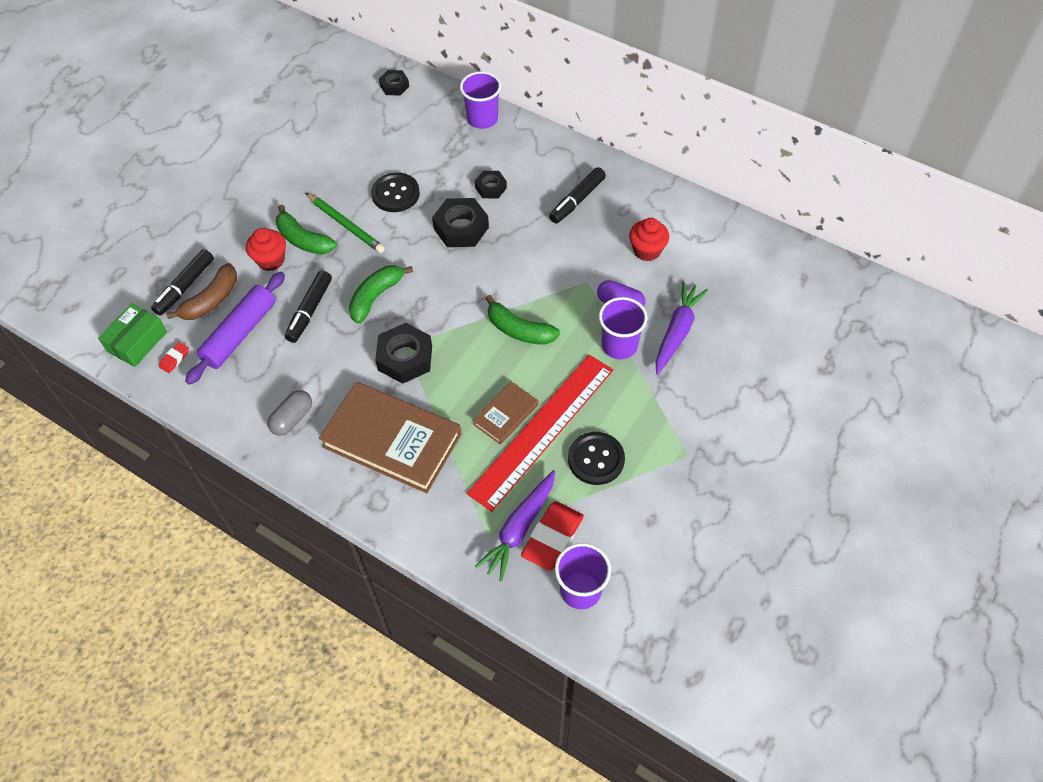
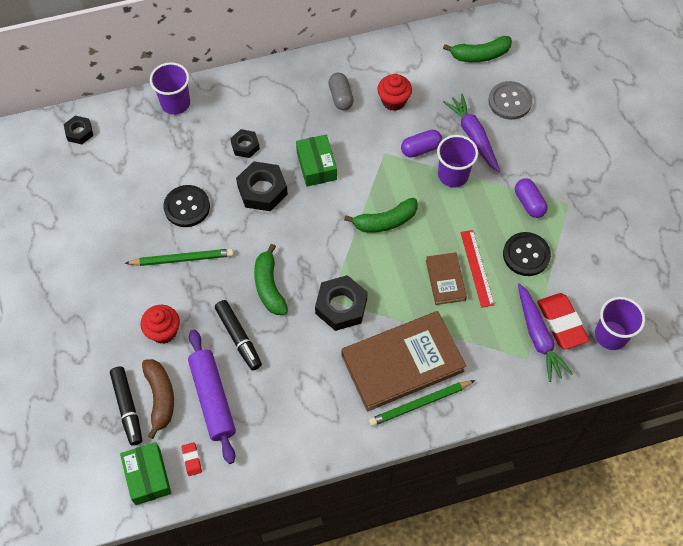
camera: 50 degrees left, 5 degrees up
(292, 419) = (324, 414): grey capsule -> grey capsule (340, 97)
(303, 240) = (166, 296): green banana -> green banana (480, 55)
(364, 481) = (420, 404): none -> green pencil
(522, 245) = (316, 166): none -> green box
(542, 430) = (477, 268): red ruler -> red ruler, size x0.50
(577, 200) = (311, 106): black marker -> none
(654, 423) = (529, 203): none -> purple capsule
(746, 333) = (510, 101): none -> grey button

